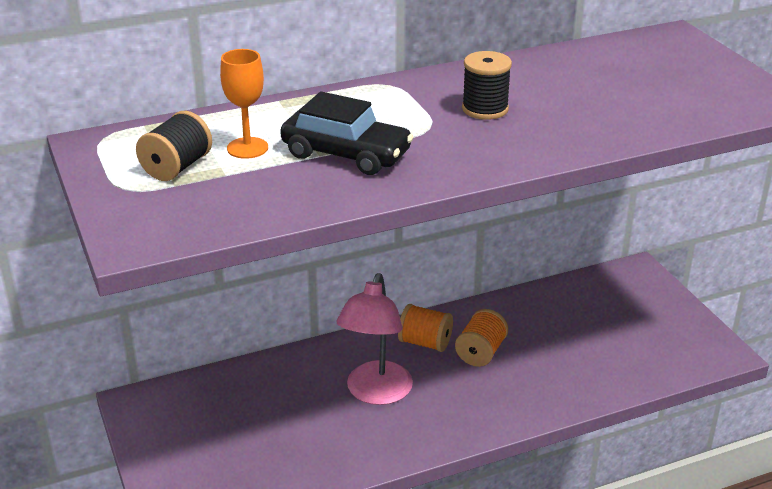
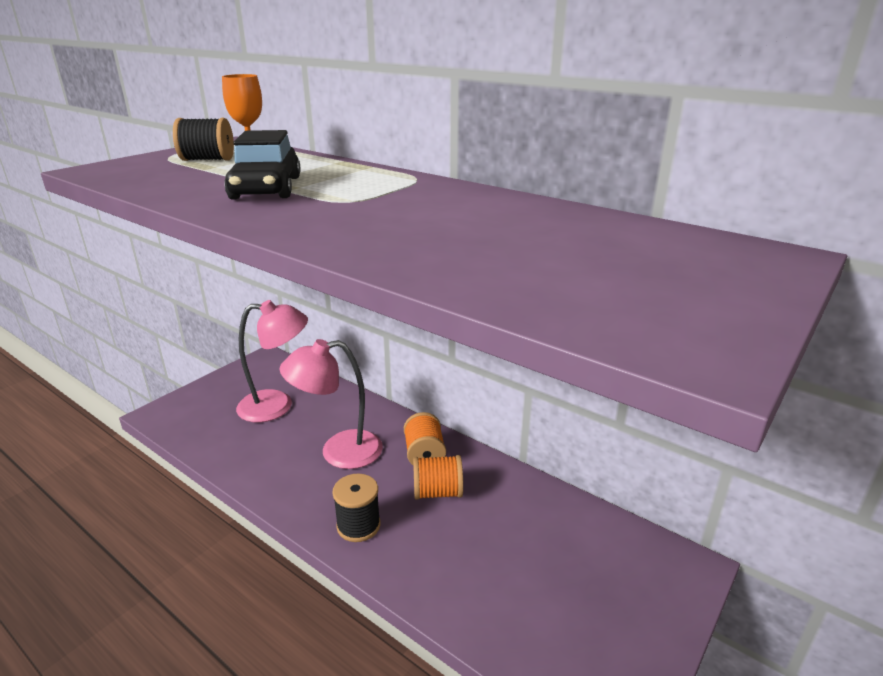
camera: 60 degrees right, 5 degrees down
(252, 416) = (277, 406): none -> pink lamp
(485, 109) = (412, 210): black spool -> black spool (358, 525)

